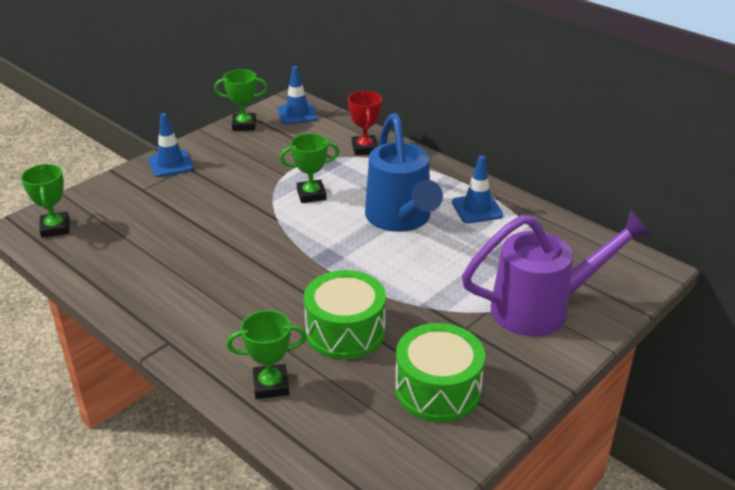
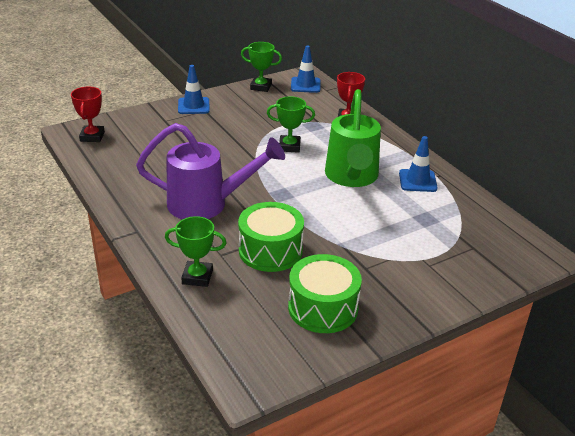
camera: 15 degrees right, 0 degrees up
(55, 228) = (92, 136): green trophy -> red trophy
(401, 220) = (351, 178): blue watering can -> green watering can
(543, 308) = (437, 266): purple watering can -> purple watering can (208, 204)

